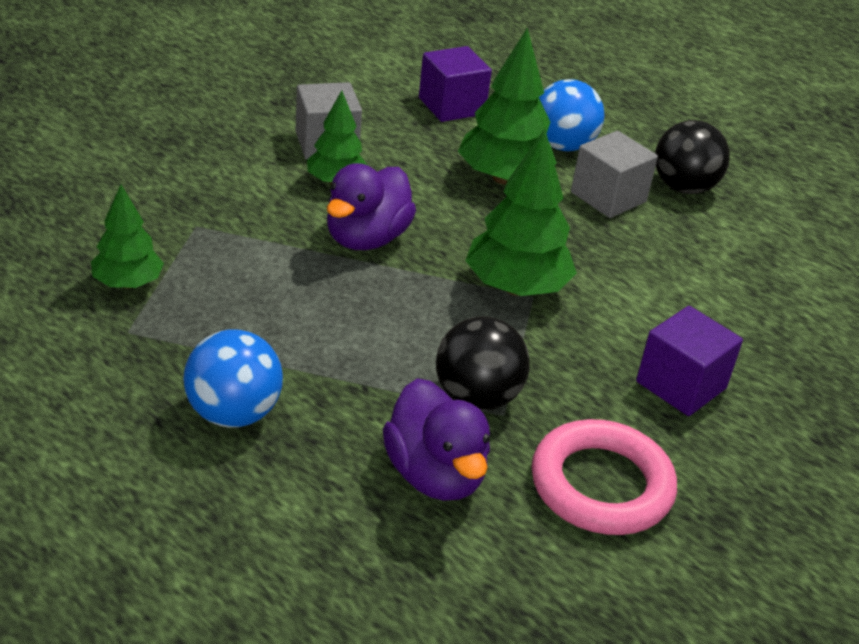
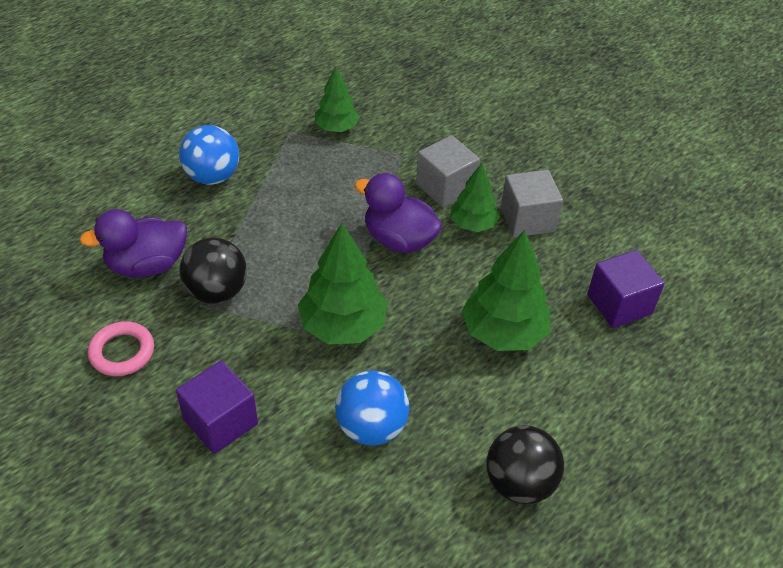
camera: 95 degrees right, 10 degrees up
(562, 146) = (573, 385): blue ball -> blue ball (371, 427)
(601, 485) = (122, 352): pink ring -> pink ring, size x0.64
(608, 197) = (488, 411): grey cube -> grey cube (445, 187)

